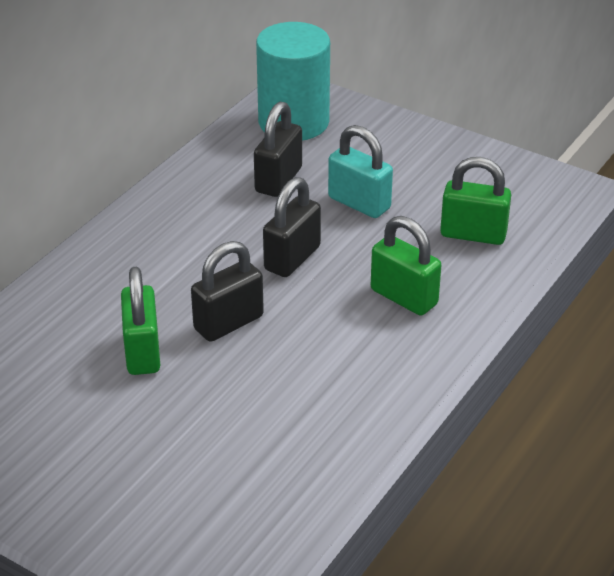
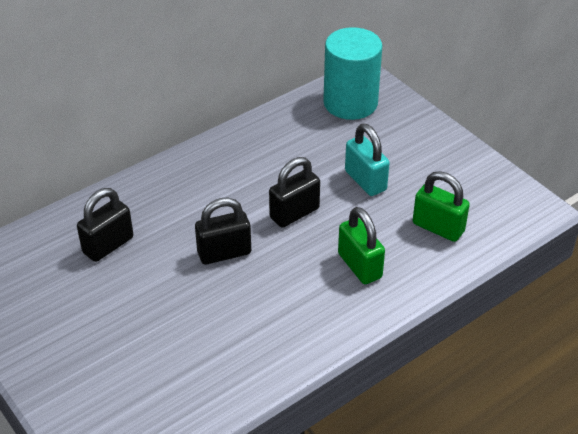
camera: 20 degrees right, 5 degrees up
(142, 352) = (155, 260): green padlock -> none
(278, 180) = (316, 147): black padlock -> black padlock (108, 245)

